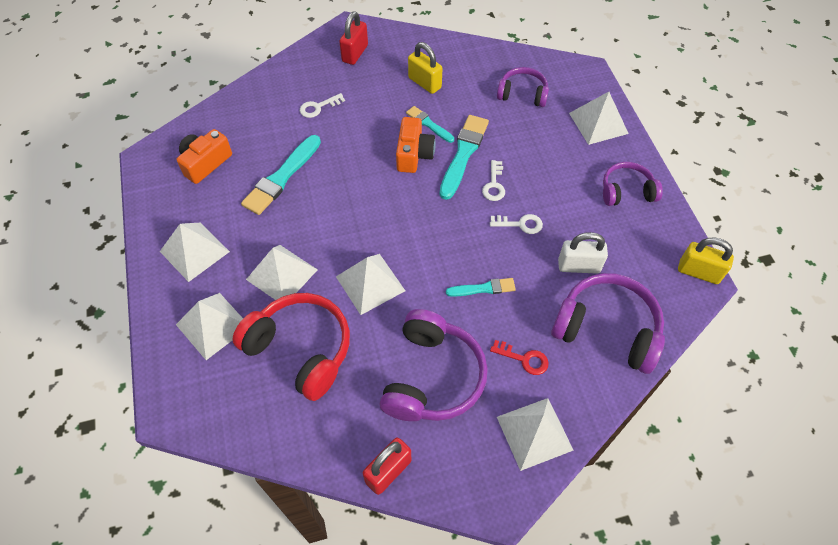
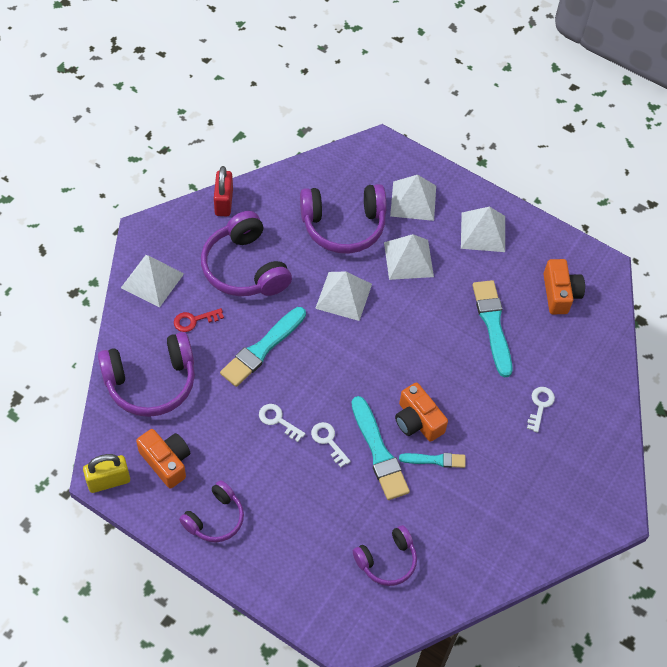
camera: 135 degrees right, 0 degrees up
(301, 349) = (343, 226): red headphones -> purple headphones
(355, 53) = (577, 487): red padlock -> none
(425, 83) = (483, 503): yellow padlock -> none
(483, 288) = (262, 349): turquoise brush -> turquoise brush, size x1.75
(520, 224) = (278, 420): white key -> white key turned 75 degrees clockwise
(578, 266) = (206, 417): white padlock -> none
(598, 123) = (291, 579): white pyramid -> none
(638, 254) = (166, 462): none -> orange camera

